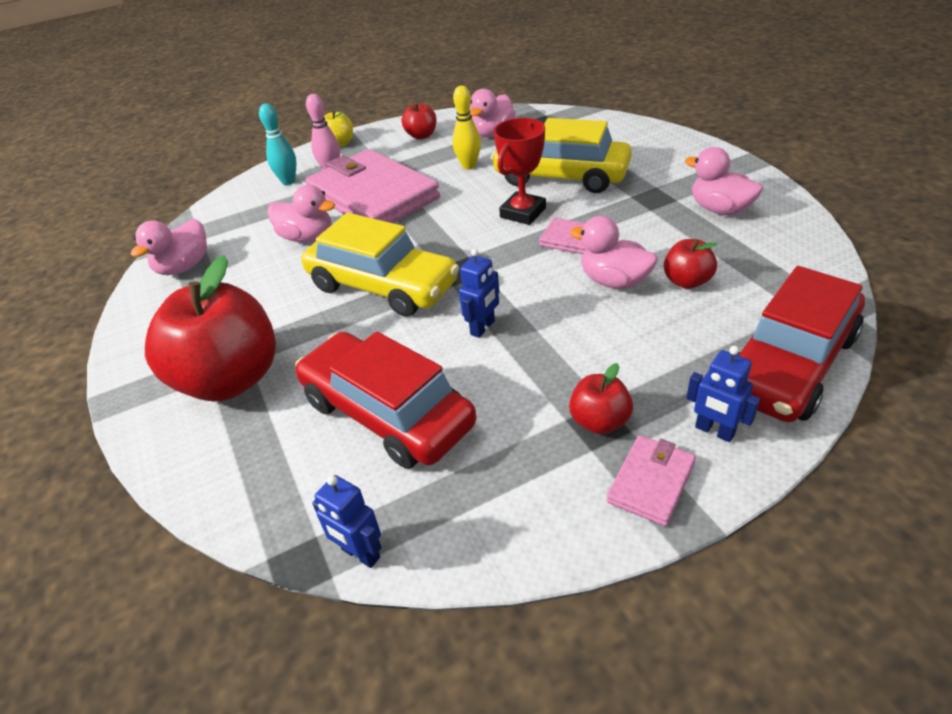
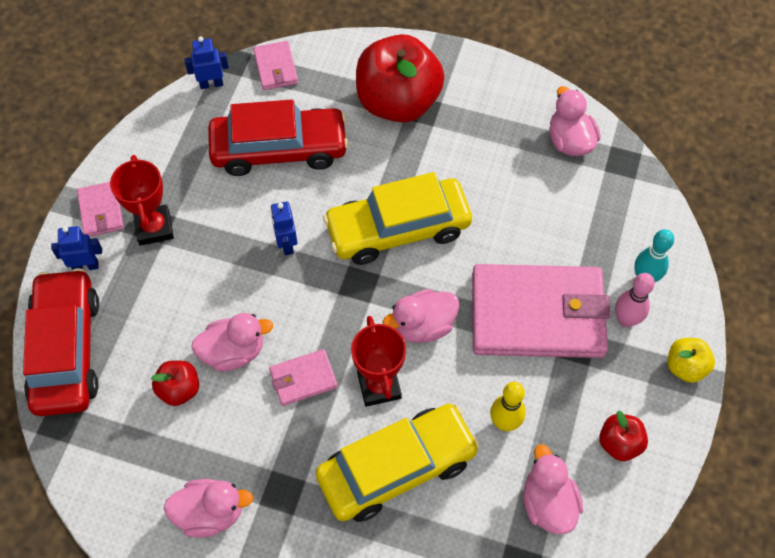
camera: 130 degrees right, 20 degrees up
(270, 512) = (276, 68): none -> pink wallet
(307, 237) = (521, 231): pink duck -> pink duck (423, 326)
(599, 421) = (154, 228): red apple -> red trophy

